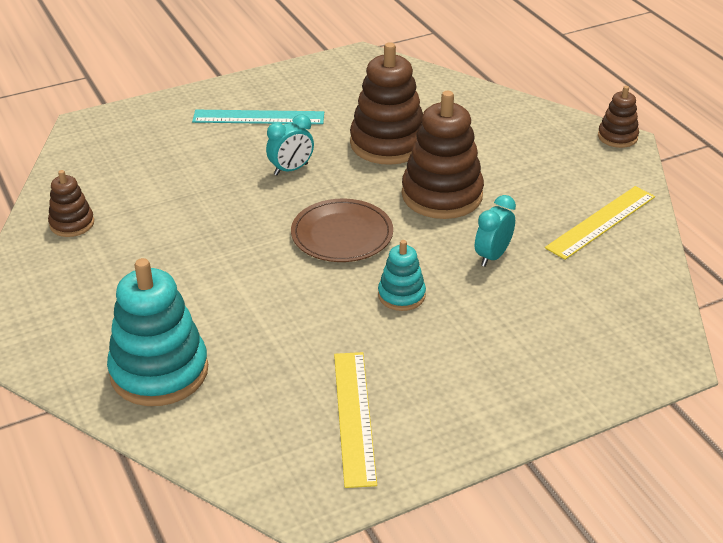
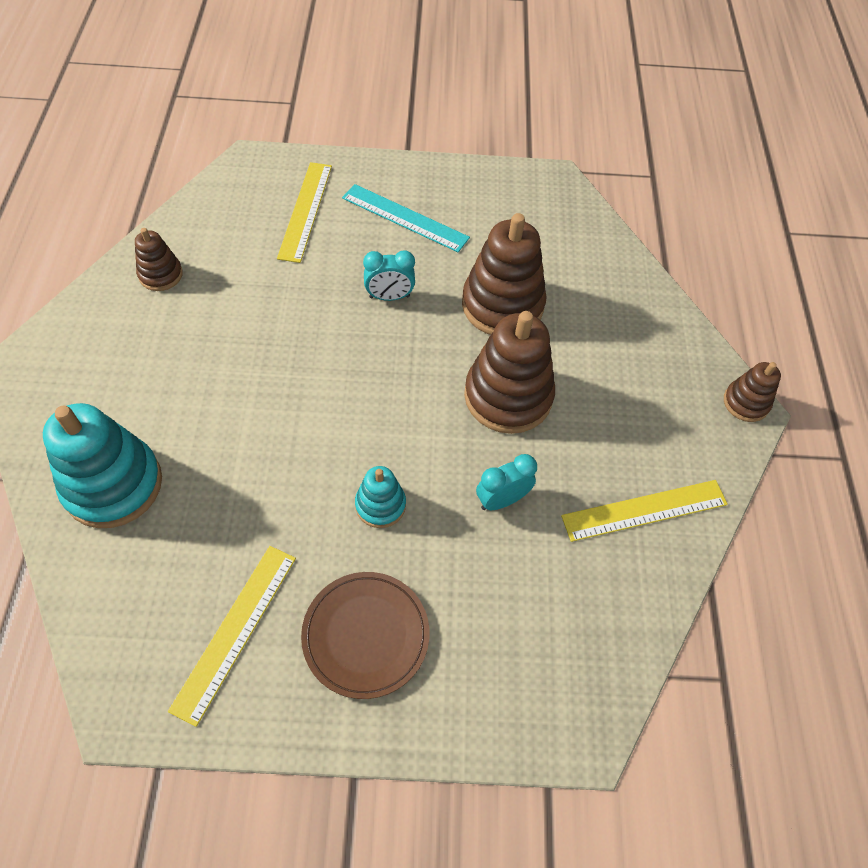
camera: 25 degrees right, 20 degrees up
(167, 140) = (305, 211): none -> yellow ruler
(342, 234) = (379, 401): brown plate -> brown plate (366, 635)

